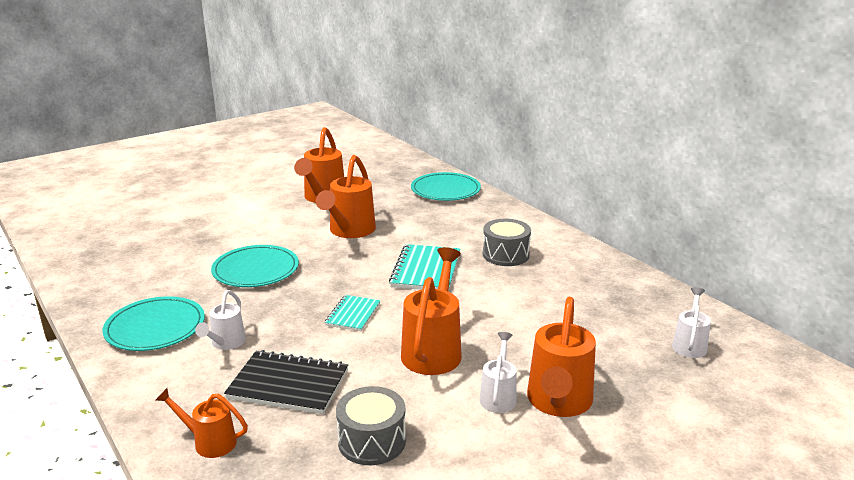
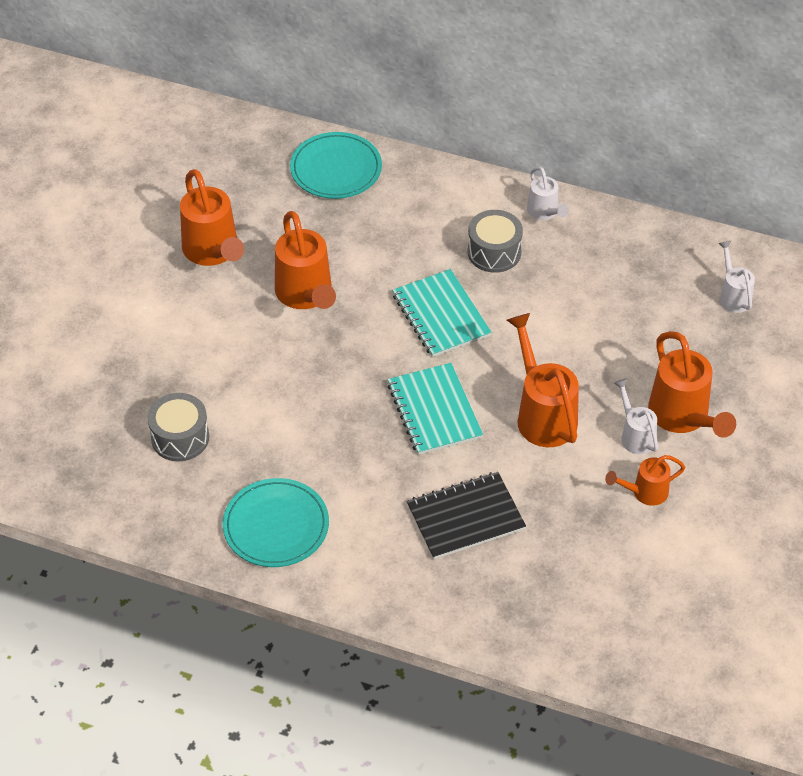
camera: 35 degrees left, 25 degrees up
(209, 442) = (468, 603): orange watering can -> orange watering can (645, 492)
(226, 343) = (362, 506): white watering can -> white watering can (544, 212)
(255, 270) = (277, 403): turquoise plate -> none
(353, 314) = (434, 411): turquoise notebook -> turquoise notebook, size x1.65
(372, 441) = (584, 531): grey drum -> grey drum (180, 437)

